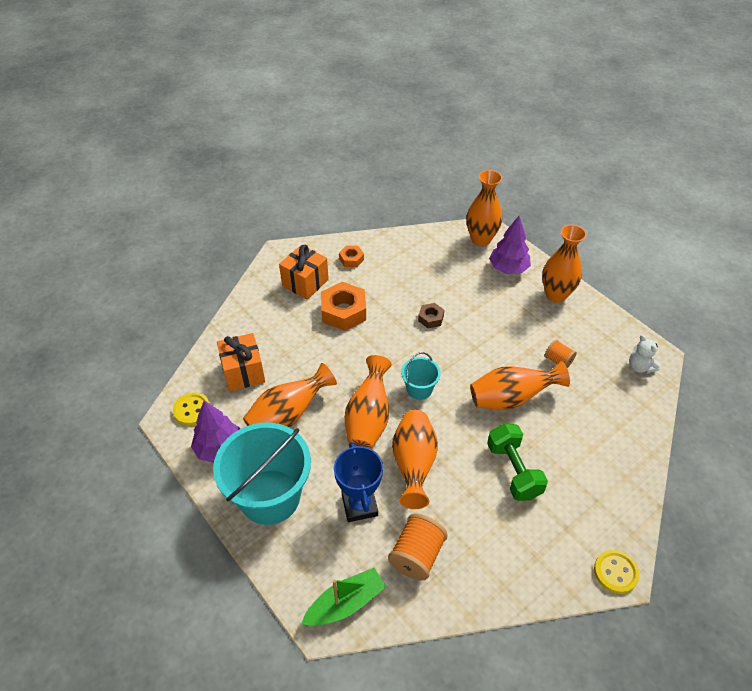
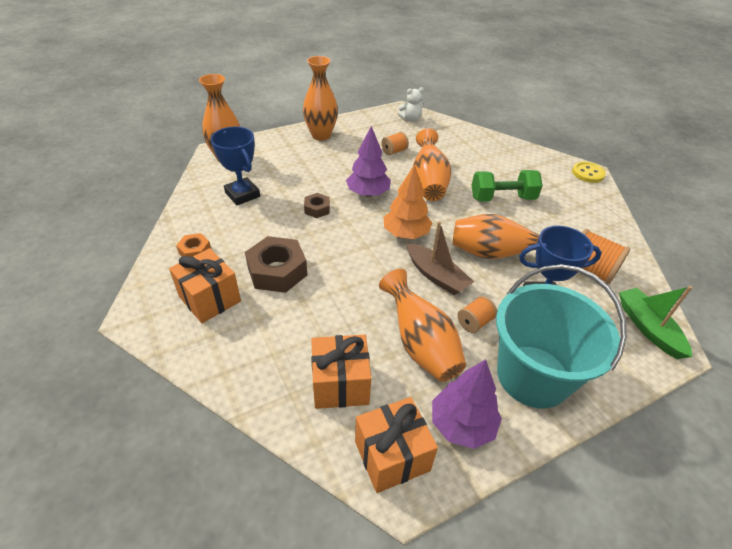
camera: 80 degrees left, 5 degrees down
(192, 410) = (392, 456): yellow button -> orange gift
(319, 452) = (474, 322): none -> orange spool
(343, 311) = (277, 271): orange nut -> brown nut
(369, 419) = (436, 276): orange vase -> brown boat
(419, 389) = (405, 234): turquoise bucket -> orange tree
(430, 265) = (242, 194): none -> blue trophy
(508, 268) = (276, 151): purple tree -> purple tree (368, 193)

